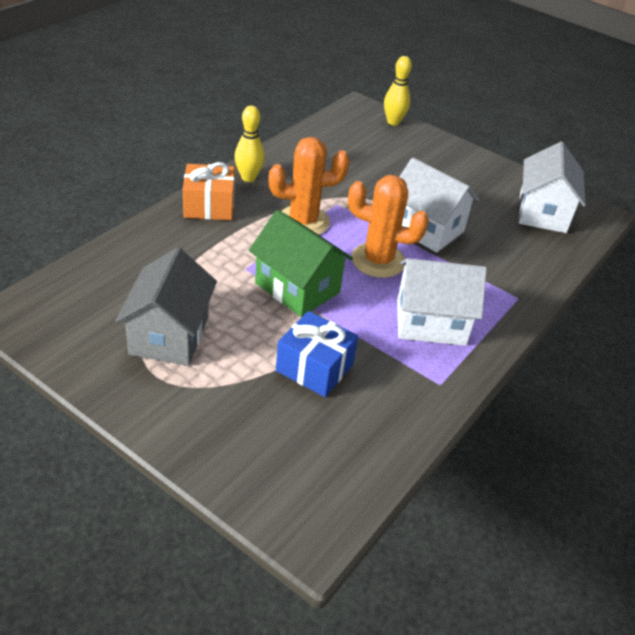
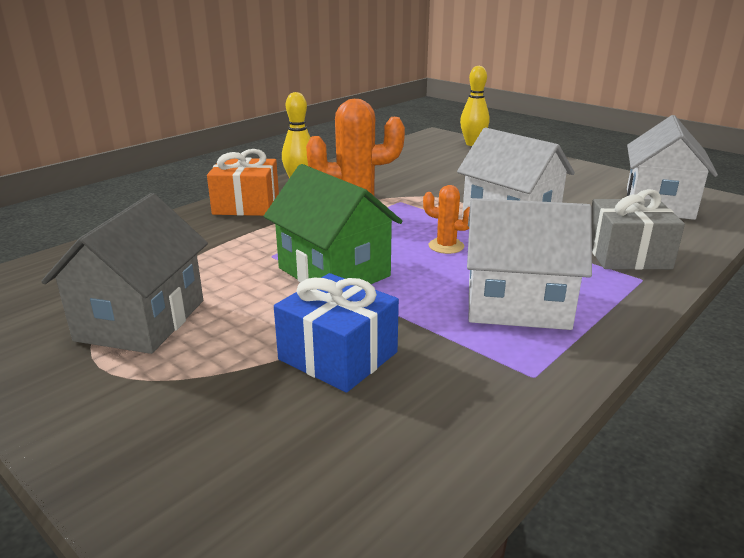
camera: 10 degrees right, 15 degrees down
(378, 260) = (446, 246): orange cactus -> orange cactus, size x0.50
(510, 273) = (627, 255): none -> grey gift

